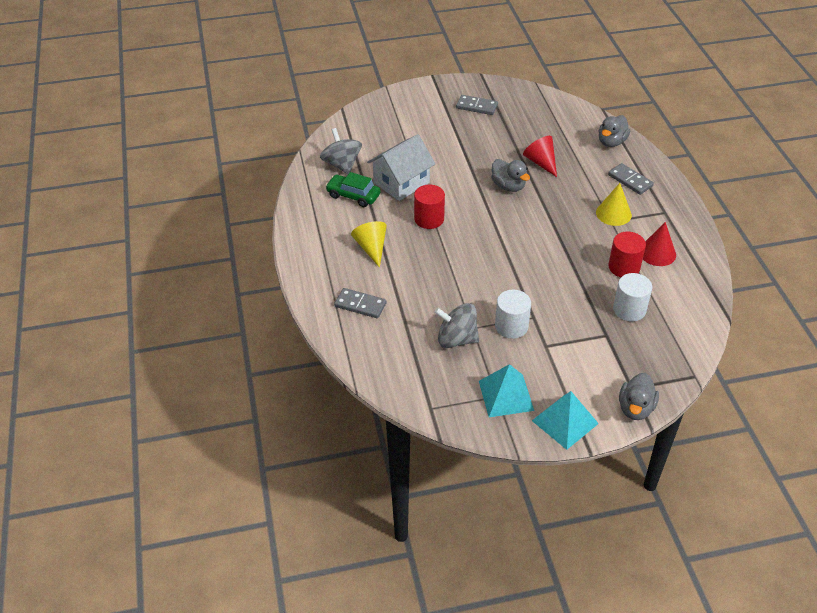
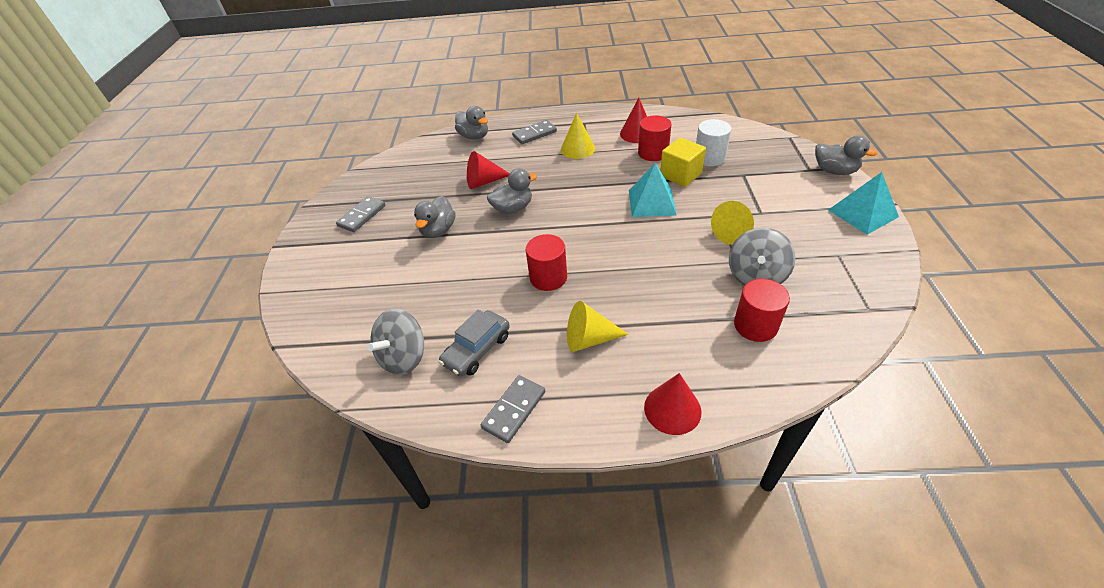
camera: 75 degrees left, 0 degrees up
(318, 293) = (672, 409): none -> red cone
(342, 164) = (404, 357): grey spinning top -> grey spinning top turned 45 degrees counterclockwise
(353, 196) = (477, 349): green car -> grey car
(360, 305) = (697, 361): grey domino -> grey domino (514, 410)
(400, 337) = (755, 325): none -> red cylinder
(401, 182) = (470, 296): white house -> none
(469, 151) = (438, 230): none -> grey duck
(506, 395) = (836, 248): turquoise pyramid -> turquoise pyramid (652, 202)
(511, 326) = (734, 232): white cylinder -> yellow cone
(591, 289) = (680, 175): none -> yellow cube

